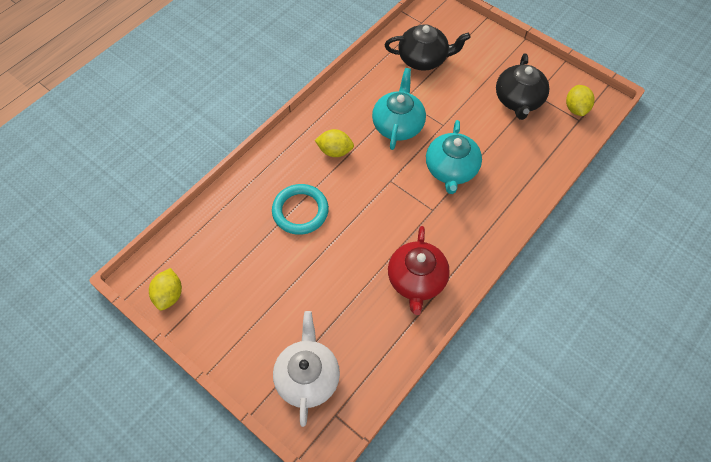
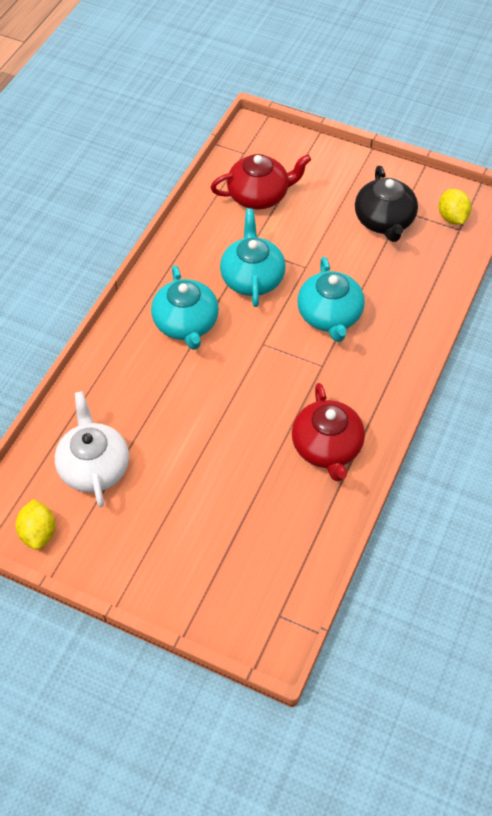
camera: 15 degrees left, 5 degrees down
(300, 211) = (166, 402): turquoise ring -> none
(307, 376) = (234, 582): white teapot -> white teapot (94, 466)
(335, 151) = (186, 324): yellow lemon -> turquoise teapot
(423, 59) = (259, 195): black teapot -> red teapot

